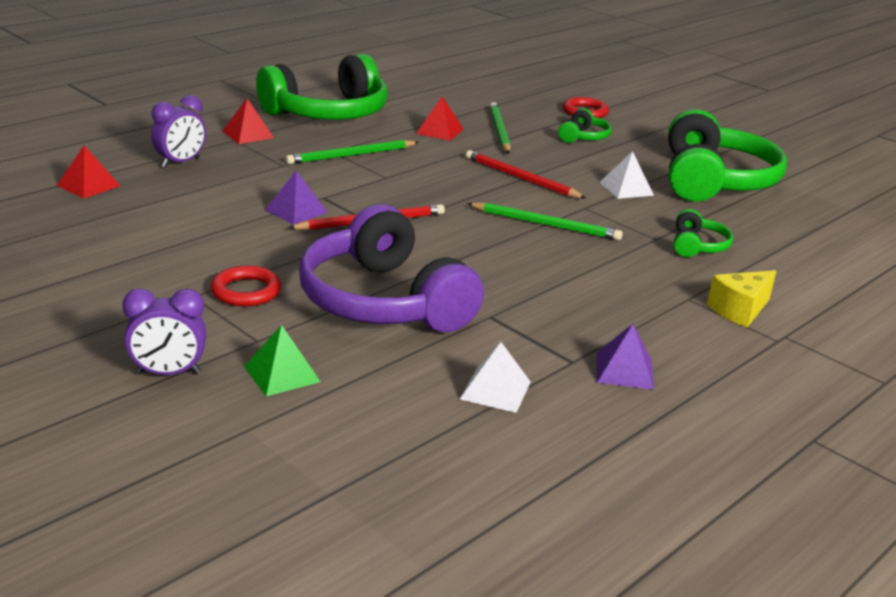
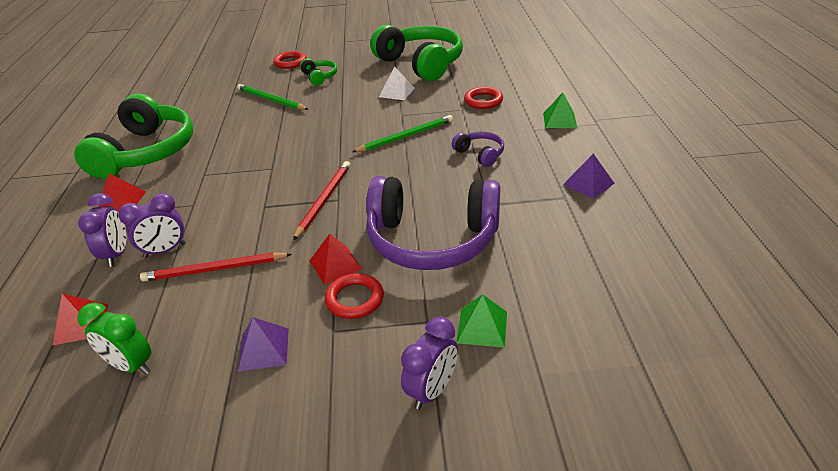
camera: 45 degrees left, 10 degrees up
(65, 224) = (131, 365): none -> green clock
(208, 179) = (165, 250): none -> purple clock
(296, 211) = (268, 227): purple pyramid -> purple pyramid (263, 349)
(351, 155) = (222, 169): green pencil -> none
(440, 131) = (240, 120): red pyramid -> red pyramid (335, 264)
(495, 390) = (573, 240): white pyramid -> none
(521, 178) = (340, 119): red pencil -> red pencil (214, 269)
(579, 280) = (480, 154): none -> purple headphones
(697, 246) = (483, 101): green headphones -> red ring
(739, 310) = (559, 120): yellow cheese -> green pyramid

